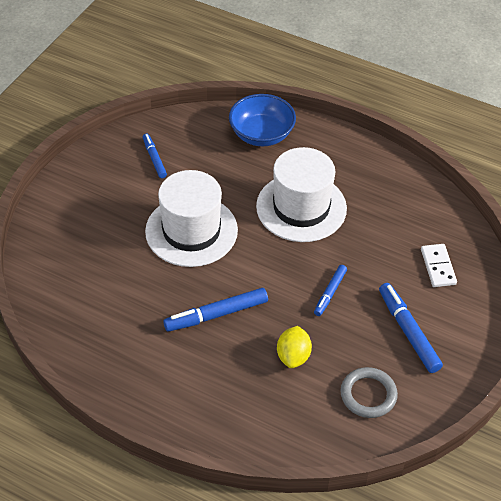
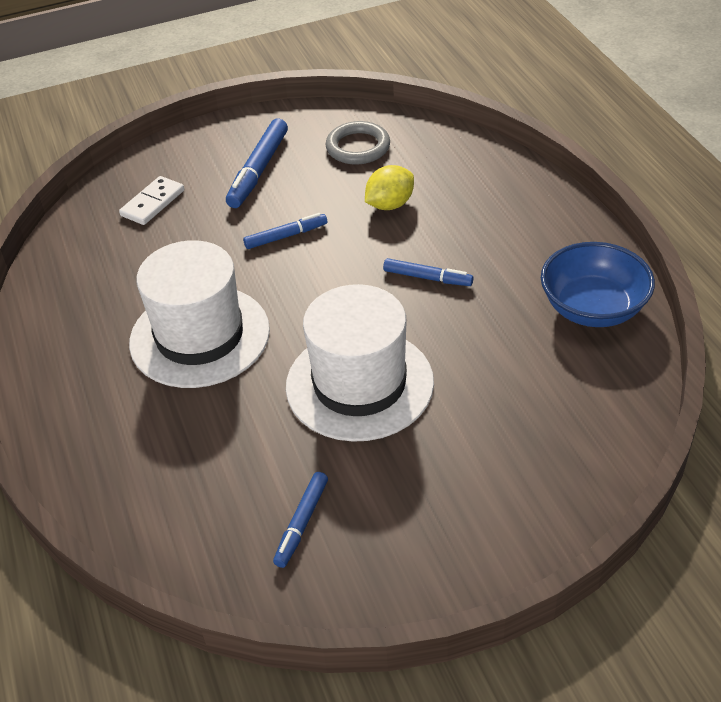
camera: 135 degrees left, 5 degrees down
(216, 315) = (427, 278): blue marker -> blue marker, size x0.62
(261, 134) = (118, 465): blue bowl -> blue bowl (593, 308)

